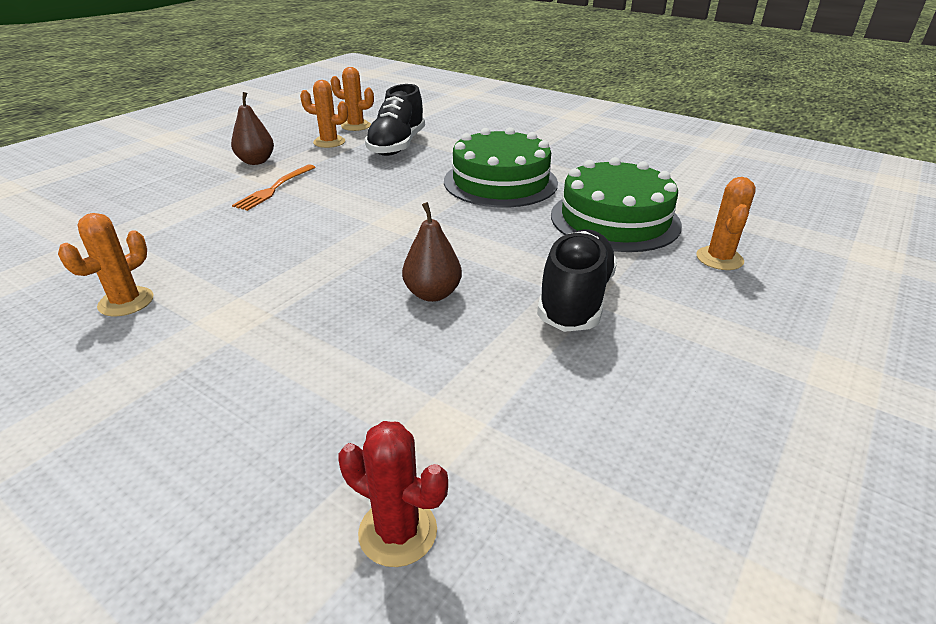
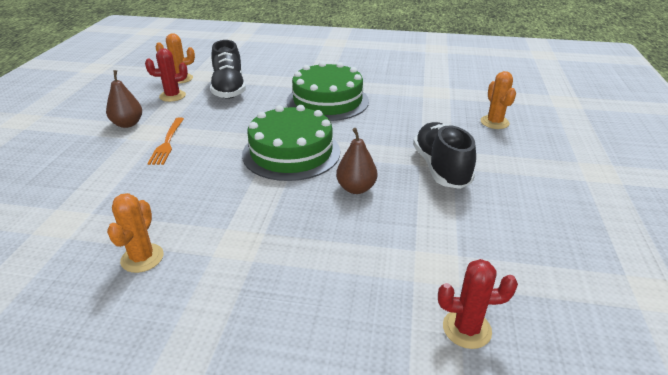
camera: 25 degrees left, 0 degrees up
(329, 142) = (172, 96): orange cactus -> red cactus
(615, 219) = (419, 111): green cake -> green cake (291, 152)

